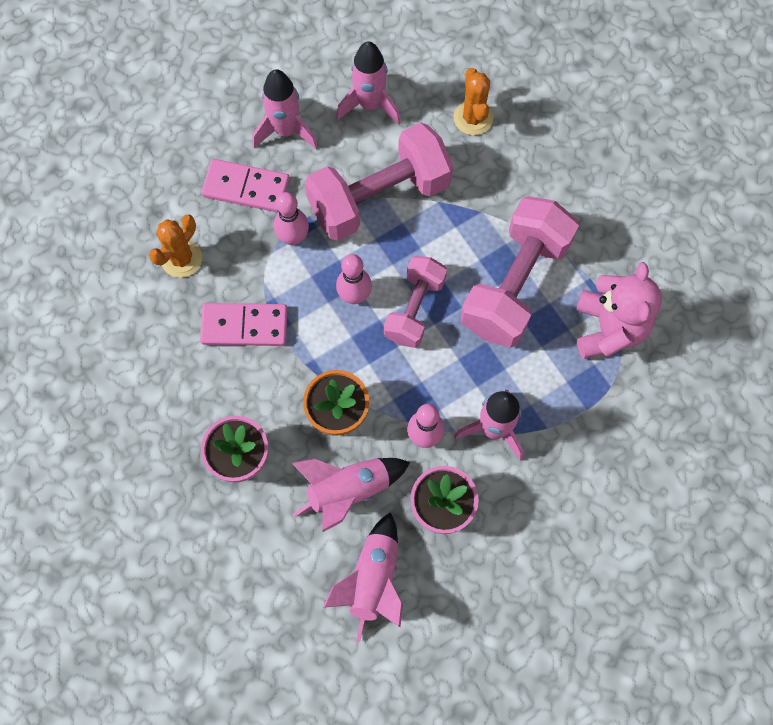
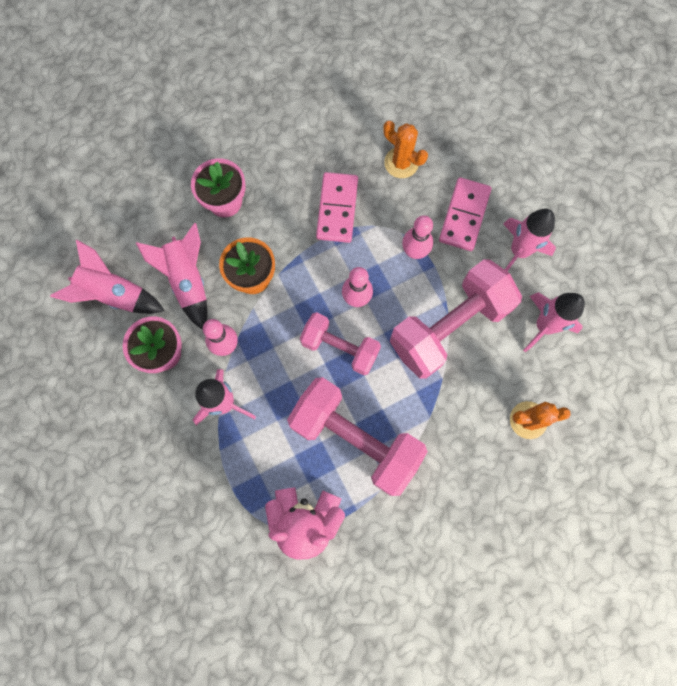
camera: 95 degrees right, 5 degrees up
(379, 197) = (449, 327): pink dumbbell -> pink dumbbell turned 75 degrees clockwise

